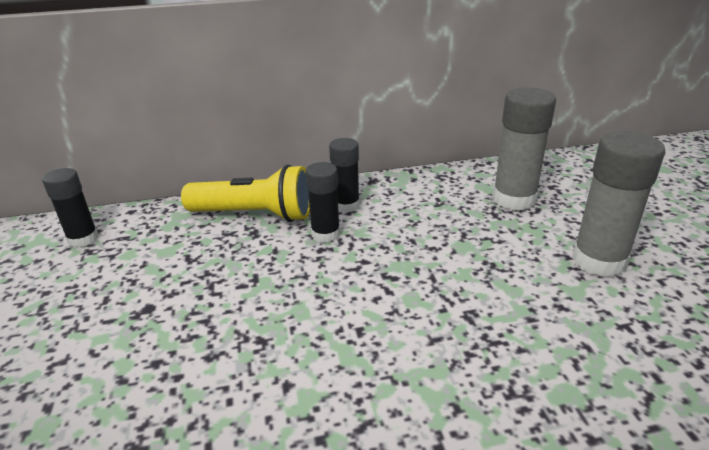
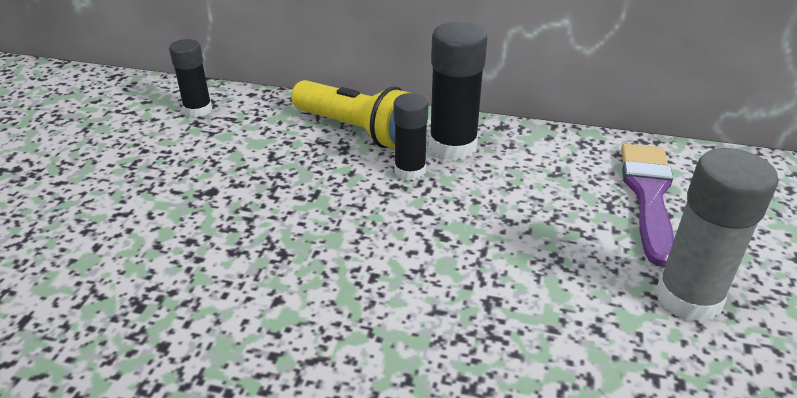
camera: 25 degrees right, 5 degrees up
(346, 205) = (453, 146): black glue stick -> black glue stick, size x1.60
(514, 199) = (648, 195): grey glue stick -> purple brush

